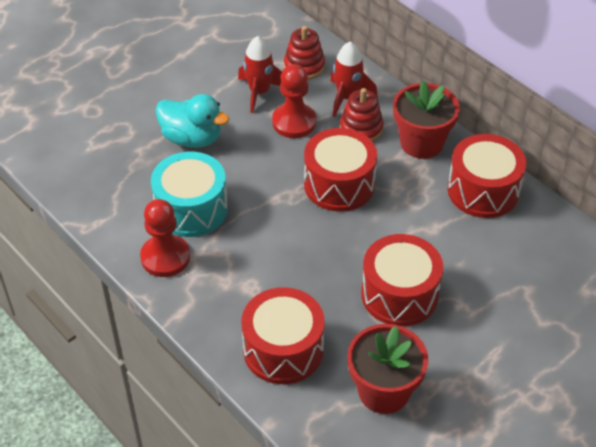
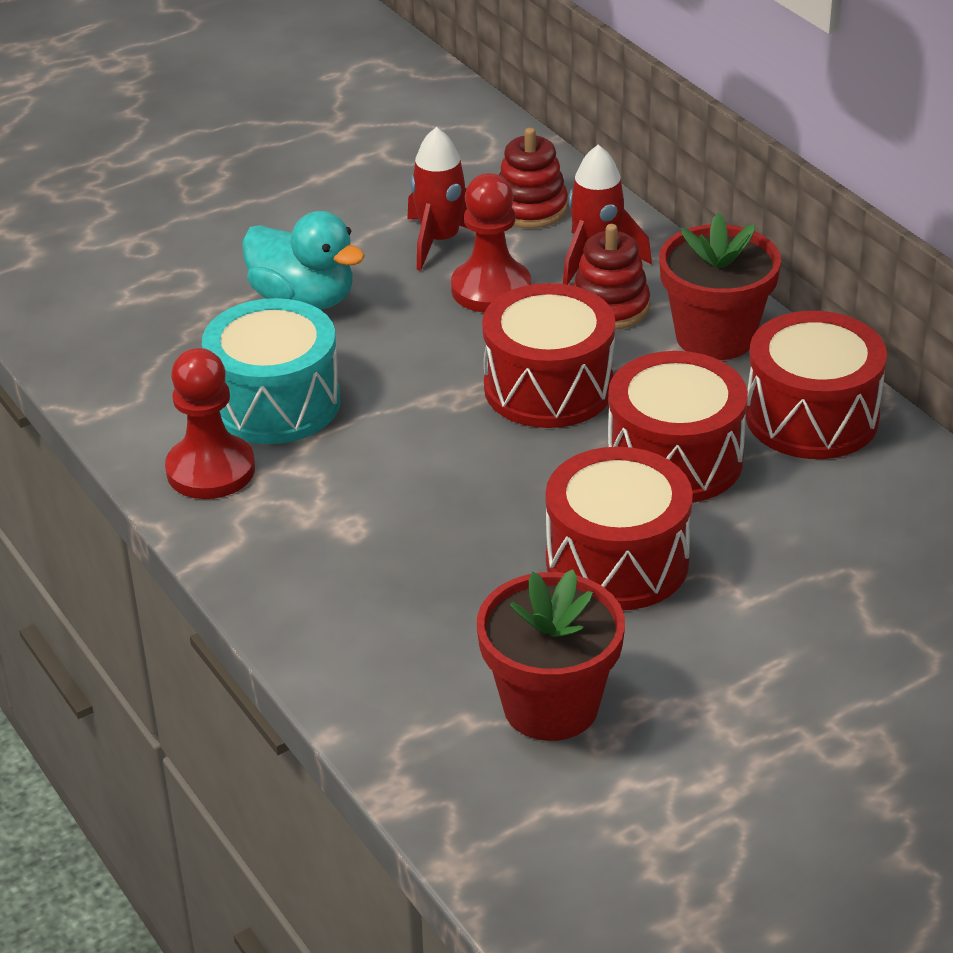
camera: 10 degrees right, 10 degrees down
(283, 349) = (384, 625): red drum -> red drum (675, 459)

